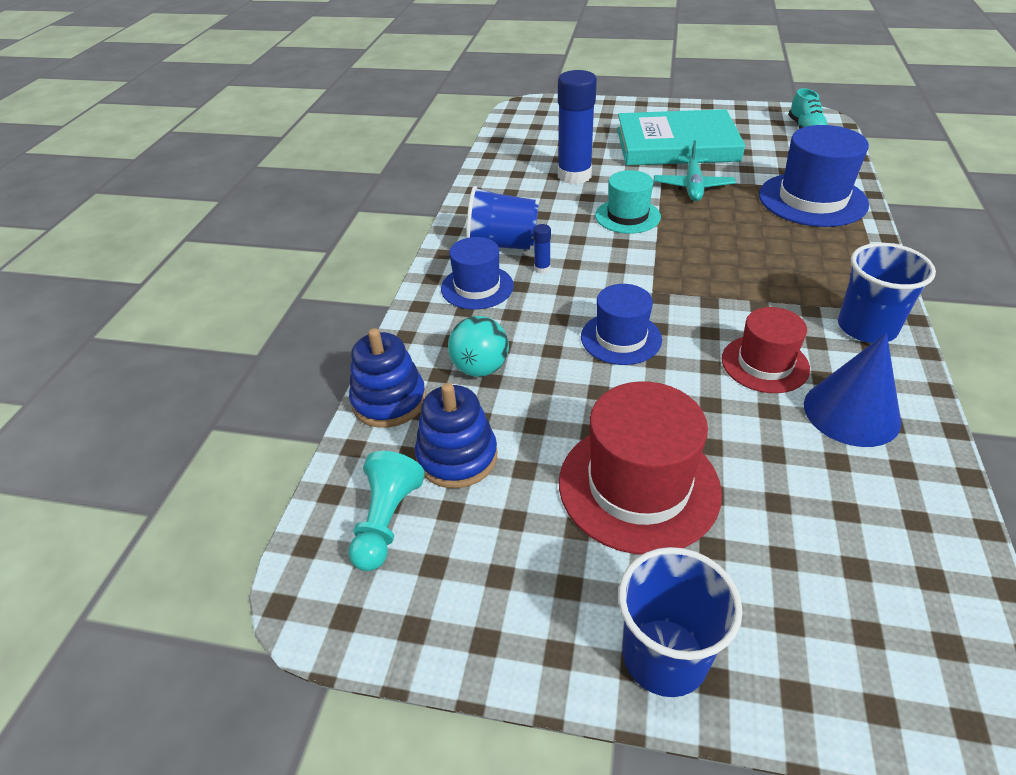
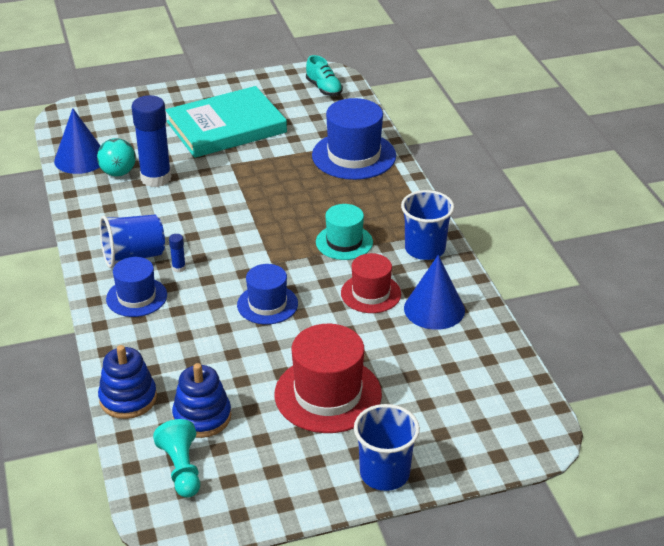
camera: 30 degrees left, 5 degrees down
(480, 368) = (179, 356): turquoise ball -> turquoise ball (118, 173)
(512, 144) = (80, 159): none -> blue cone
(627, 216) = (221, 205): turquoise hat -> turquoise hat (344, 242)
(693, 186) = (259, 165): turquoise plane -> none

